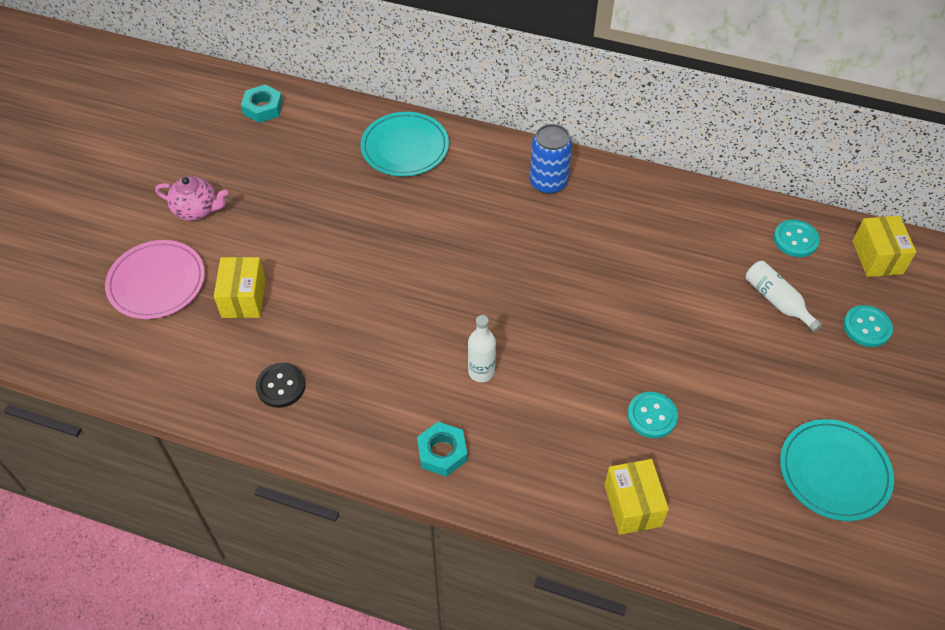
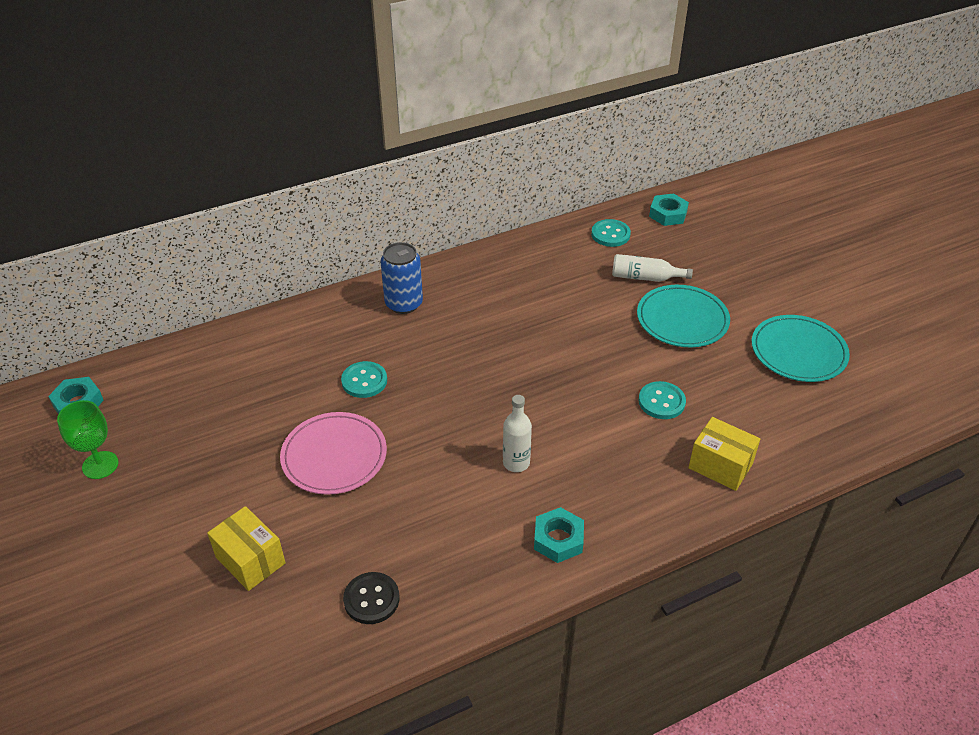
camera: 45 degrees left, 10 degrees down
(157, 282) = (144, 612): pink plate -> pink plate (334, 456)
(197, 210) = (112, 525): pink teapot -> none
(231, 162) = (100, 465): none -> green goblet
(405, 147) = (255, 351): turquoise plate -> turquoise plate (682, 319)
(867, 327) = (712, 257): turquoise button -> turquoise button (364, 381)
(877, 257) = (668, 214): yellow box -> turquoise nut

